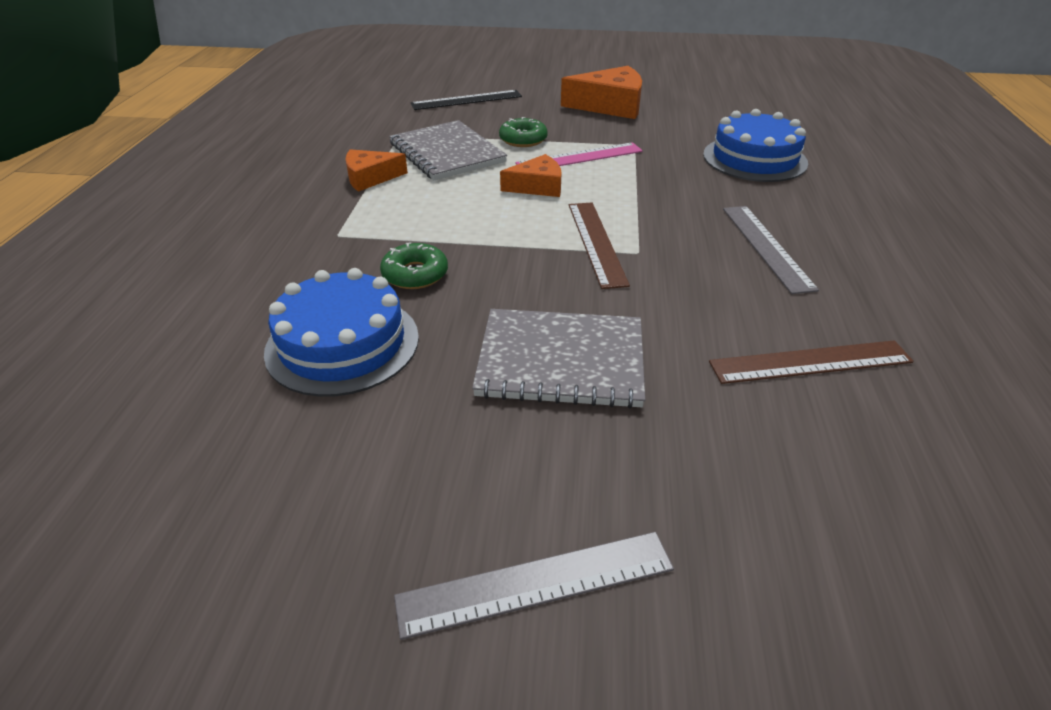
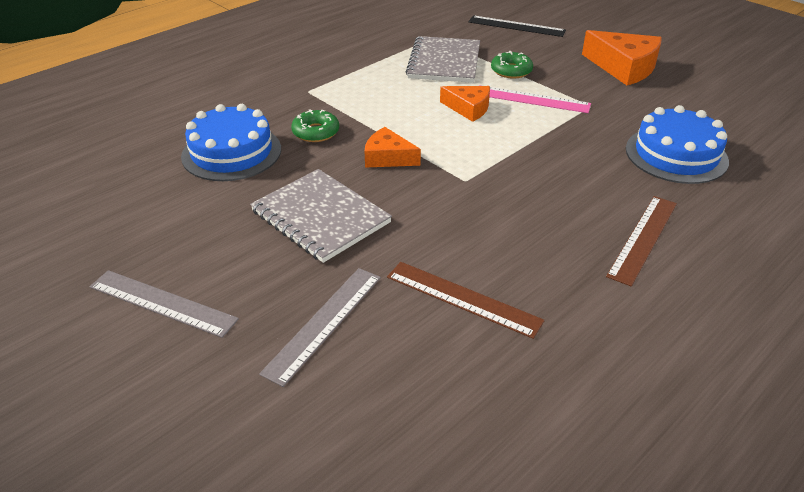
camera: 40 degrees right, 0 degrees up
(370, 178) = (374, 61): orange cheese -> orange cheese (388, 157)
(596, 242) = (448, 161): brown ruler -> brown ruler (643, 238)
(766, 247) = (564, 219): grey ruler -> grey ruler (324, 323)

